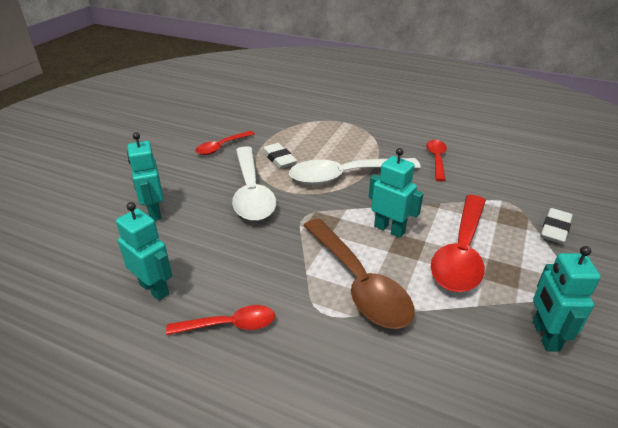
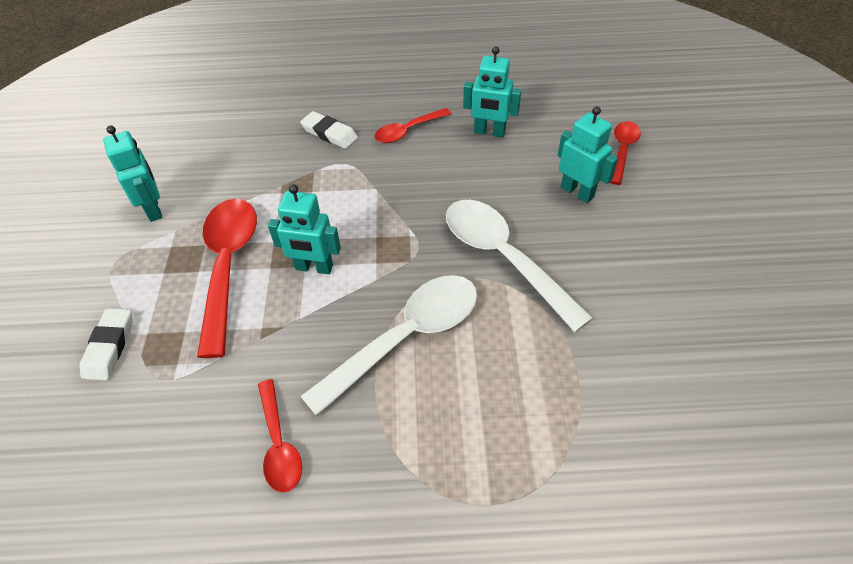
camera: 155 degrees right, 15 degrees up
(221, 147) = (624, 325): red spoon -> red spoon (622, 151)
(279, 159) = (522, 335): white eraser -> white eraser (329, 134)
(358, 283) = (324, 196): brown spoon -> none

